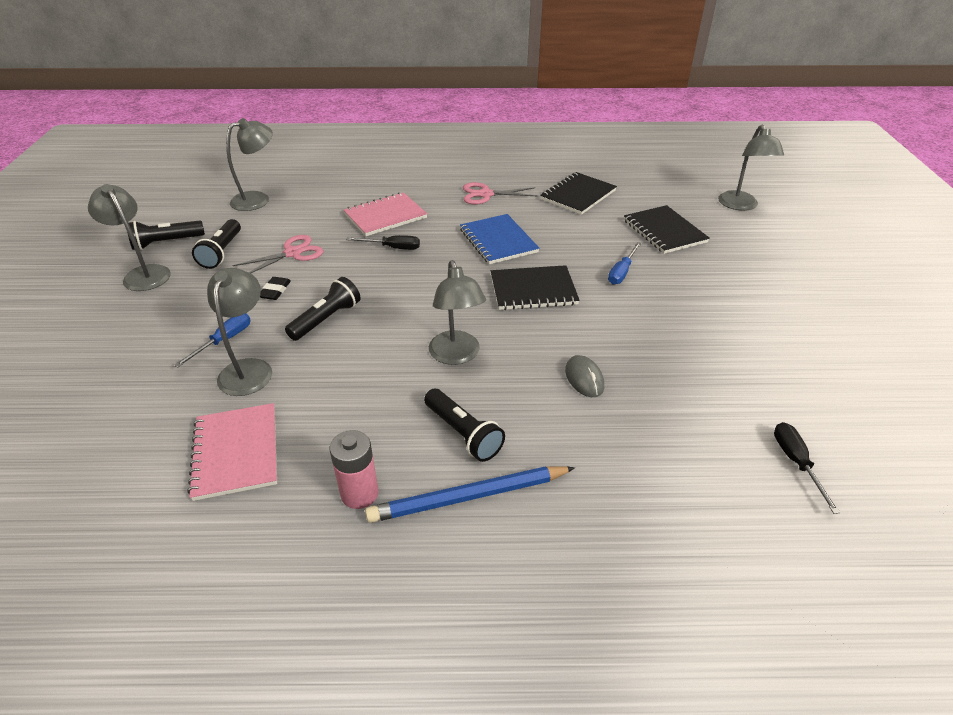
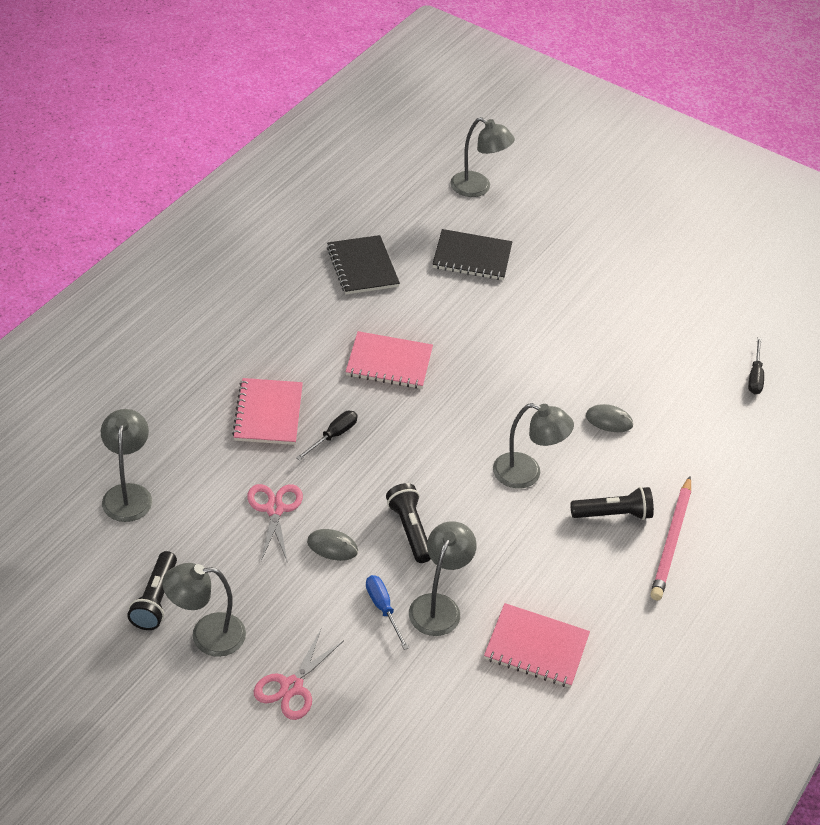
camera: 60 degrees left, 5 degrees up
(222, 252) = (220, 561): black flashlight -> none
(249, 369) = (438, 606): grey lamp -> grey lamp turned 75 degrees clockwise
(275, 291) = (332, 547): black eraser -> grey mouse
(359, 493) = (628, 594): pink battery -> none
(469, 496) = (671, 541): blue pencil -> pink pencil
(486, 194) = (298, 324): pink scissors -> pink scissors (292, 687)
(498, 241) = (389, 362): blue notebook -> pink notebook
(533, 290) = (482, 384): black notebook -> none
(621, 272) = (505, 319): blue screwdriver -> none
(796, 462) = (755, 376): black screwdriver -> black screwdriver turned 105 degrees counterclockwise

